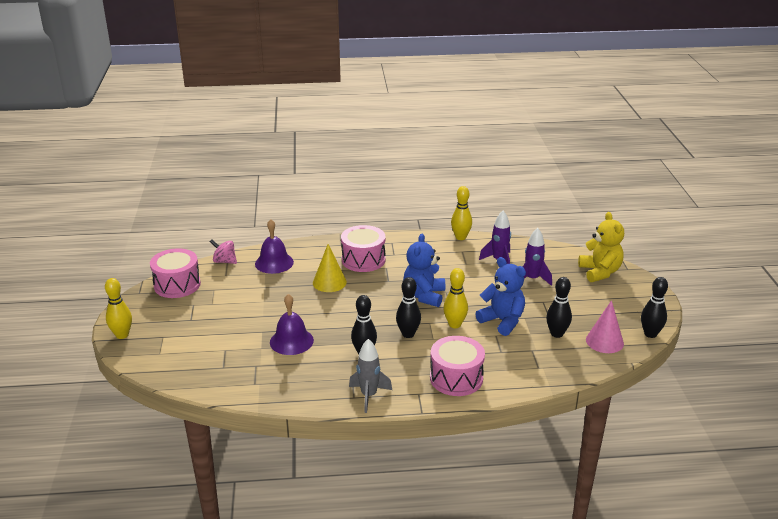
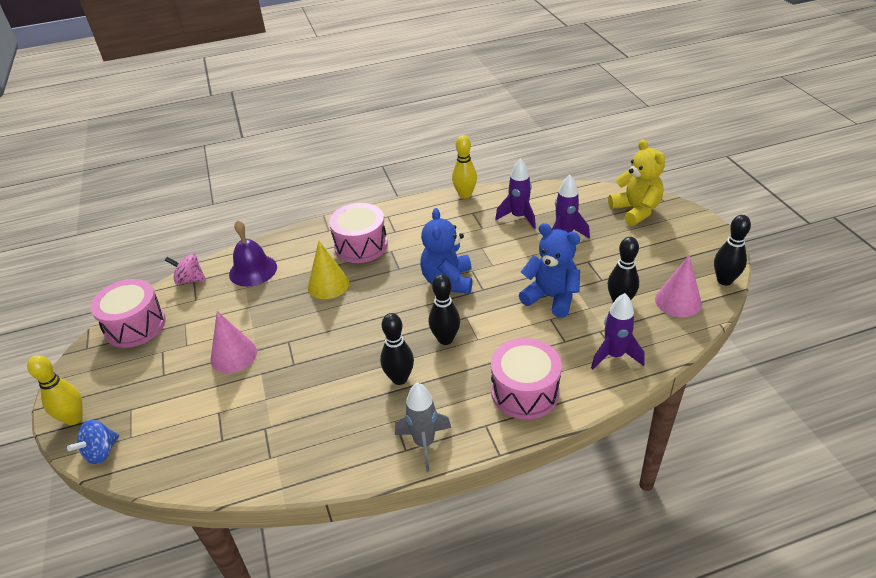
camera: 10 degrees left, 10 degrees up
(137, 358) = (101, 452): none -> blue spinning top
(245, 316) = (233, 355): none -> pink cone
(291, 341) = (302, 380): purple bell -> none
(455, 324) = (497, 314): yellow bowling pin -> none
(536, 368) = (614, 355): none -> purple rocket

